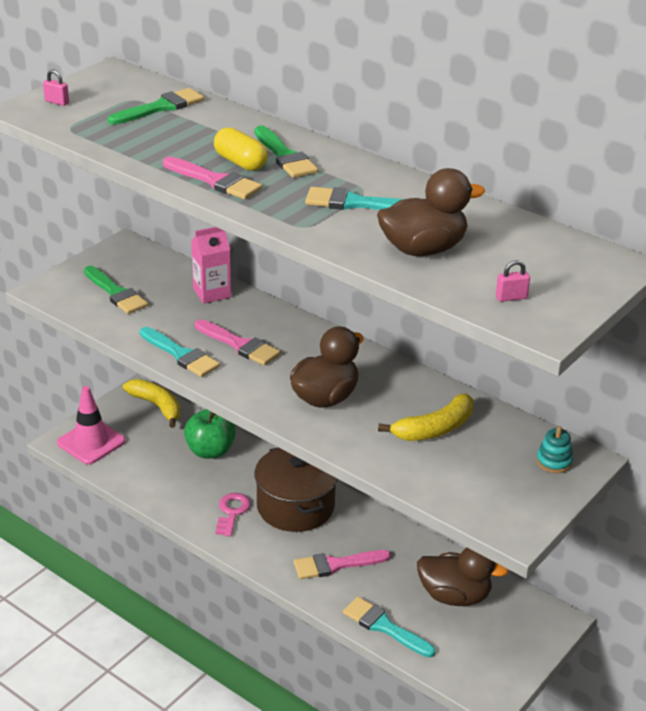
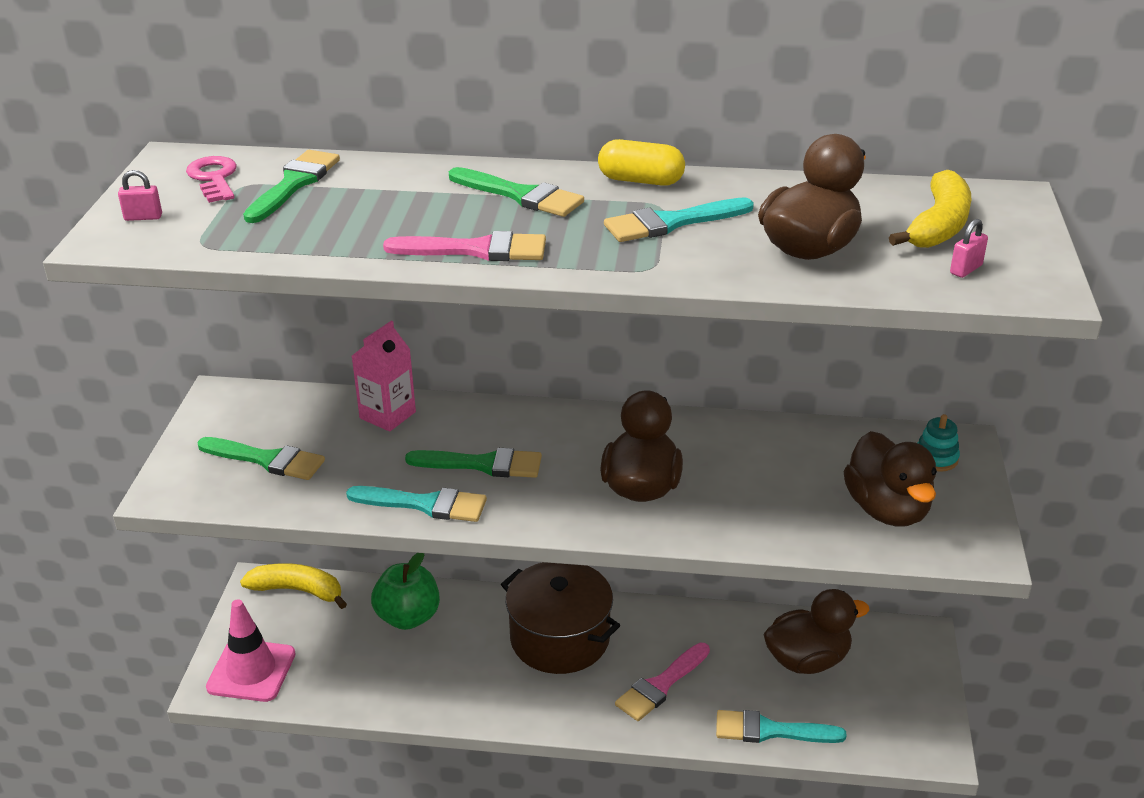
camera: 30 degrees left, 0 degrees up
(232, 512) = (495, 679): pink key -> pink key (214, 178)
(240, 162) = (478, 218): yellow capsule -> yellow capsule (641, 180)
(240, 345) = (483, 464): pink brush -> green brush
(434, 429) = (788, 473): yellow banana -> yellow banana (938, 225)
(477, 479) = (887, 510): none -> brown duck

